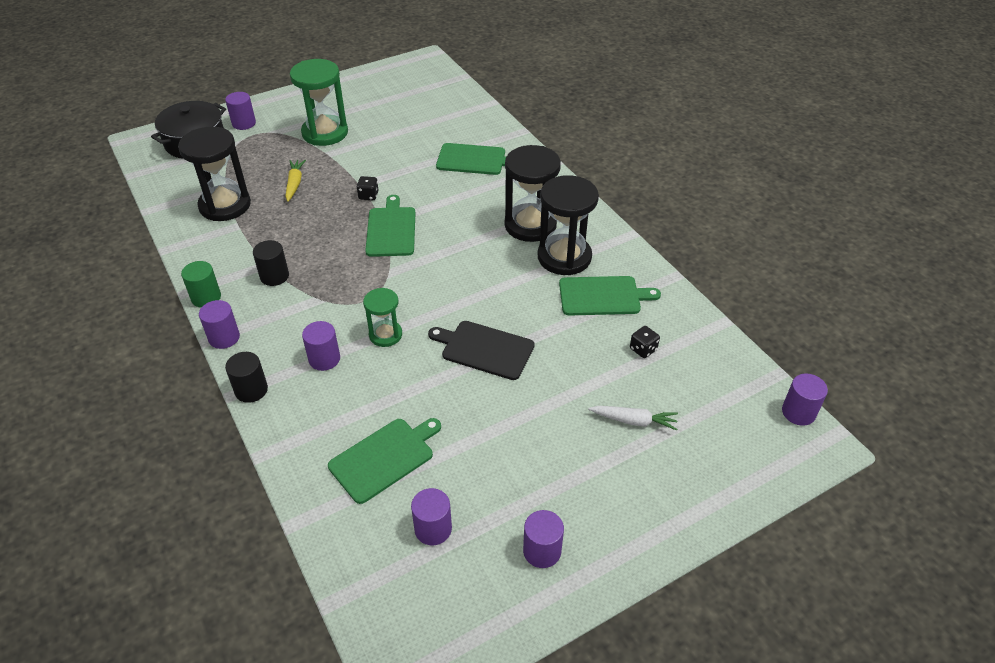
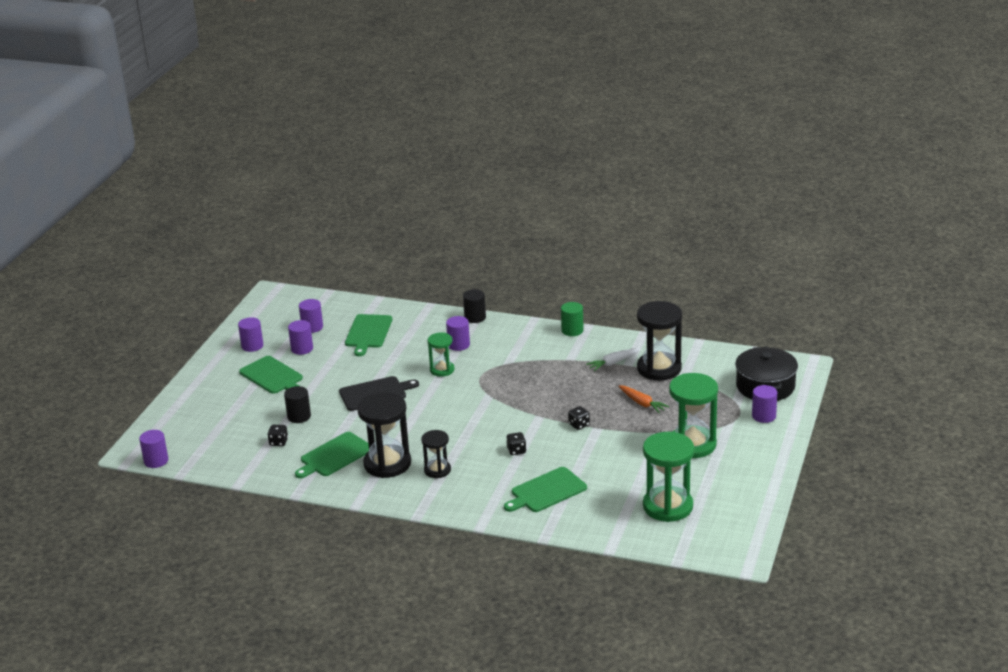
camera: 140 degrees right, 15 degrees down
(224, 337) = (528, 324): purple cylinder -> purple cylinder (302, 349)
(274, 276) = (553, 357): black cylinder -> black cylinder (299, 416)
(294, 184) = (642, 403): yellow carrot -> orange carrot
(391, 230) = (527, 415): green cutting board -> green cutting board (272, 376)
(415, 105) = (667, 506): none -> green hourglass
(447, 203) = (516, 451): none -> black dice
(530, 225) = (437, 470): black hourglass -> black hourglass, size x0.56
(634, 421) = (252, 409): white carrot -> white carrot (613, 363)

